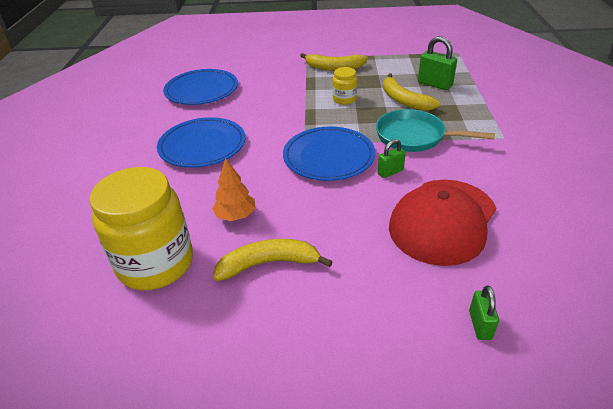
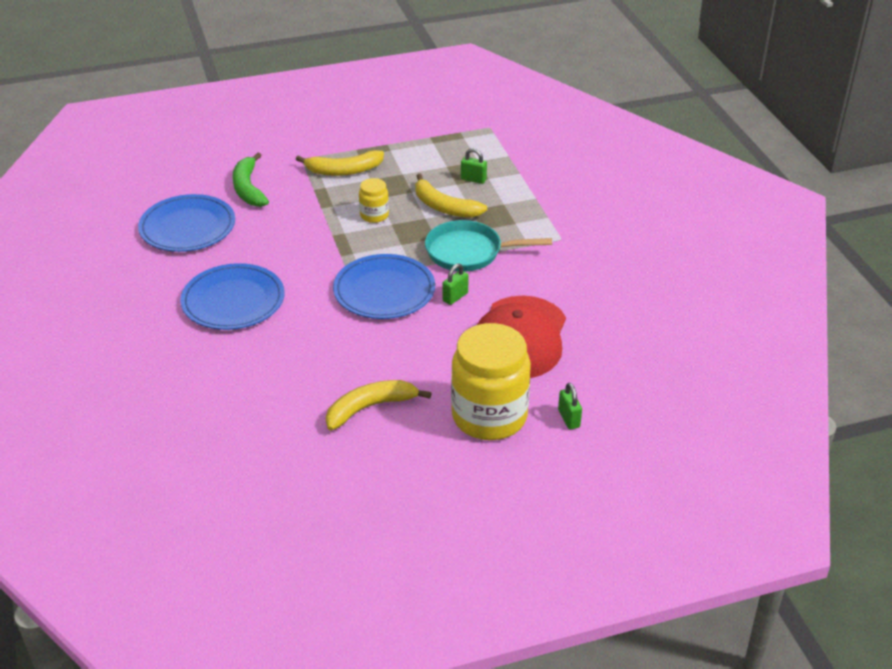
camera: 20 degrees left, 0 degrees up
(156, 263) = (259, 429): yellow jar -> yellow jar (489, 416)
(236, 215) = (314, 370): orange tree -> none
(259, 71) = (248, 188): none -> green banana
(434, 84) = (473, 179): green padlock -> green padlock, size x0.61

